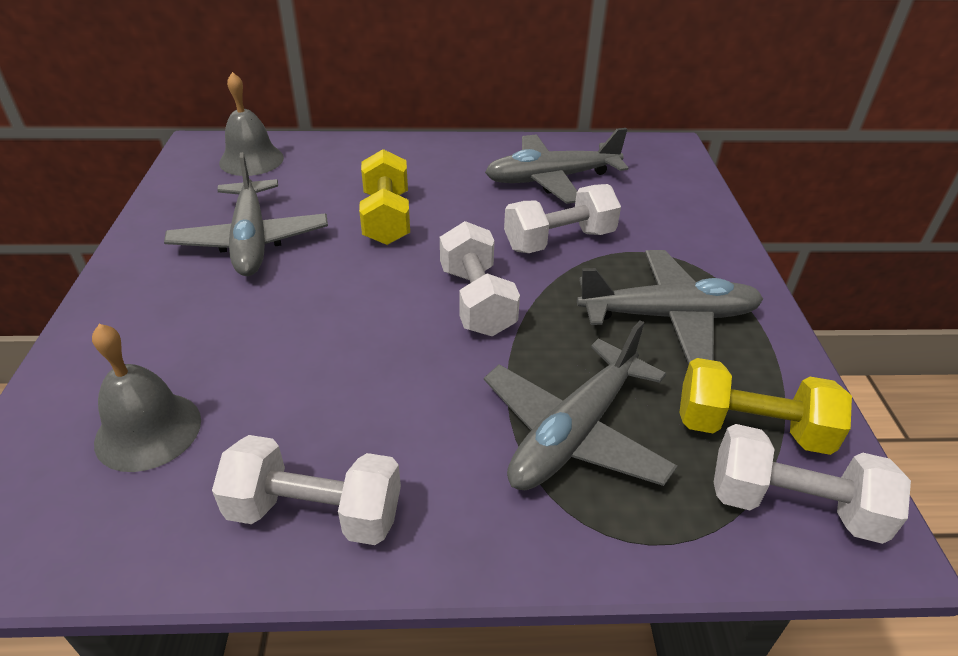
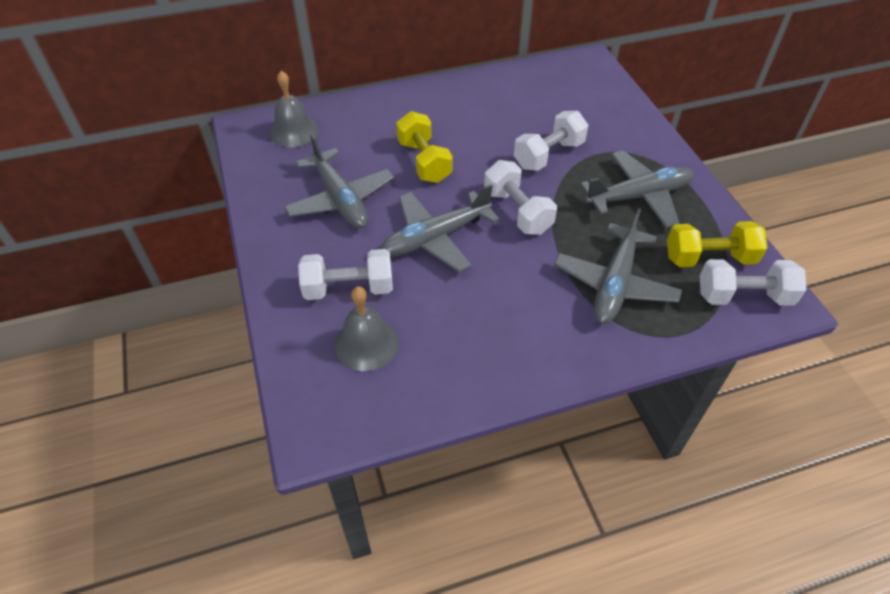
camera: 15 degrees left, 10 degrees up
(315, 512) = (495, 364): white dumbbell -> white dumbbell (349, 288)
(551, 179) = (520, 105): grey plane -> grey plane (435, 238)

